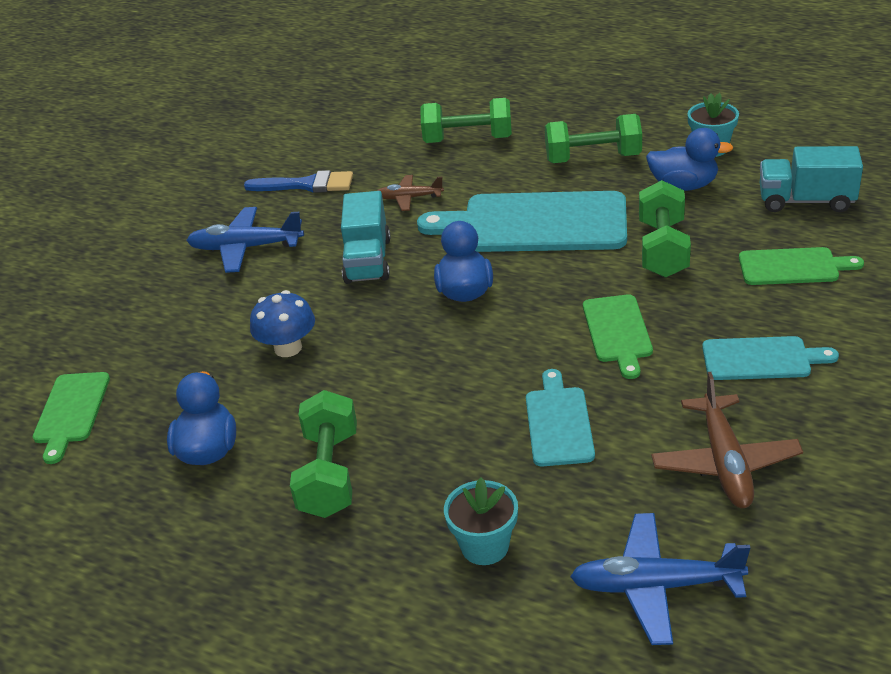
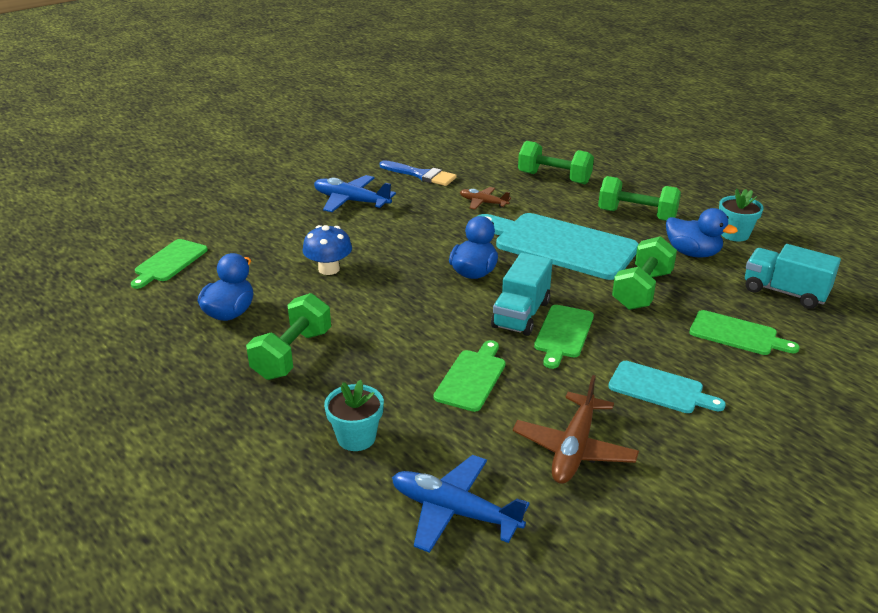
camera: 20 degrees right, 5 degrees down
(368, 260) = (424, 233): turquoise truck -> turquoise truck (521, 314)
(558, 422) = (472, 378): turquoise cutting board -> green cutting board

